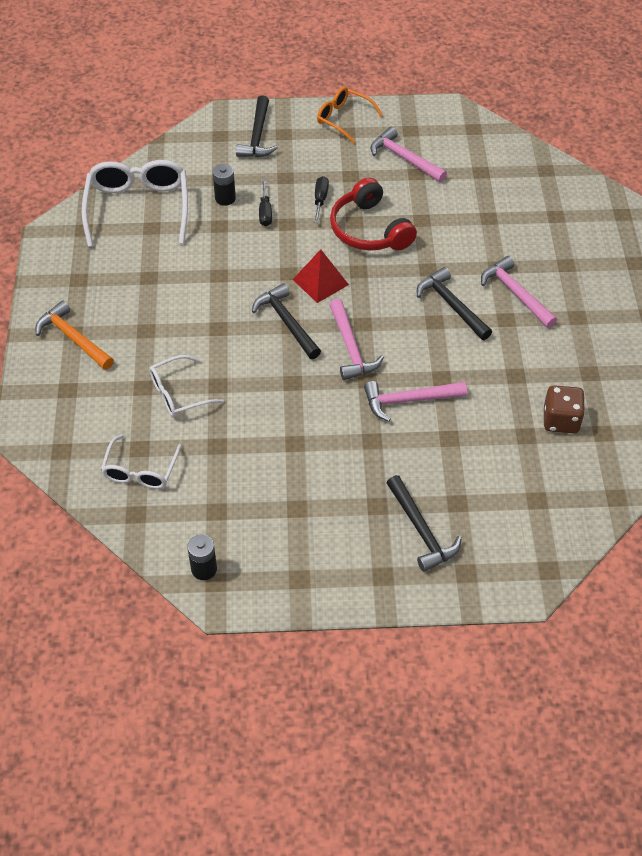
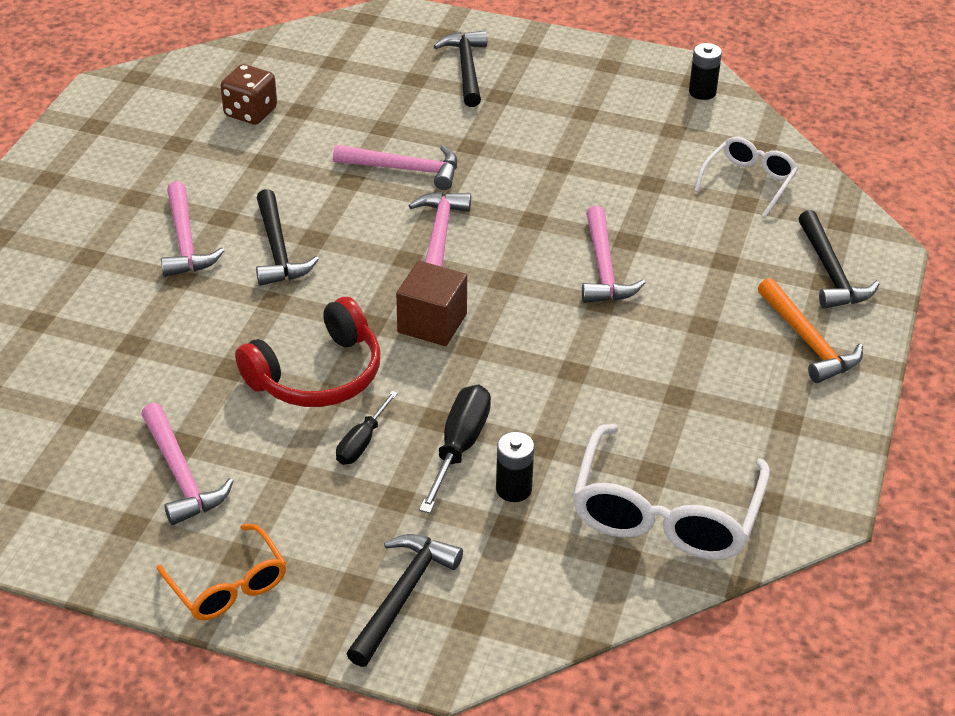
camera: 160 degrees left, 10 degrees down
(178, 394) = (680, 243): white glasses -> none
(226, 356) = (603, 268): none -> pink hammer
(265, 212) = (459, 447): black screwdriver -> black screwdriver, size x1.58
(287, 322) = (505, 286): black hammer -> black hammer (830, 272)
(320, 282) = (432, 323): red pyramid -> brown cube
(369, 230) = (317, 375): red headphones -> red headphones turned 60 degrees clockwise

